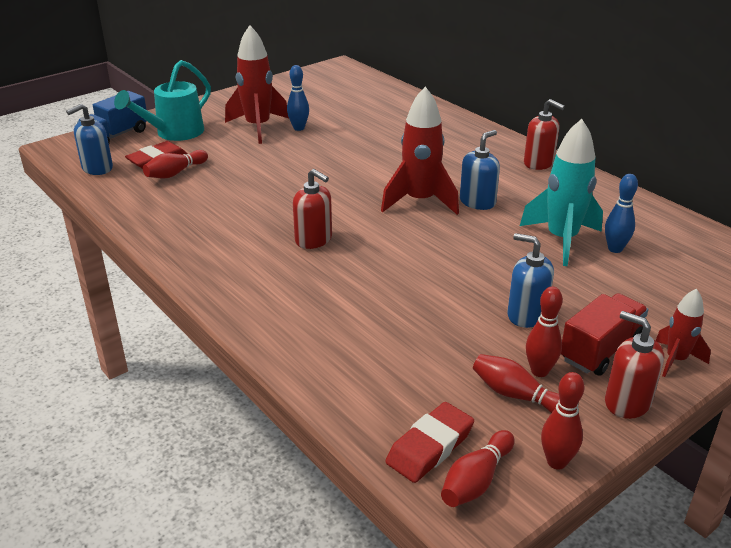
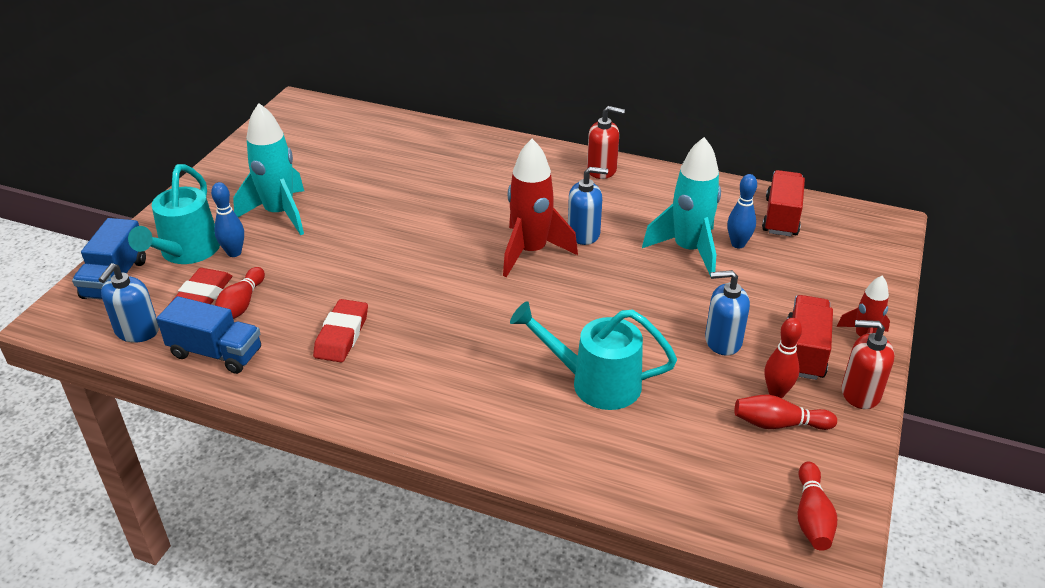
camera: 30 degrees left, 5 degrees up
(130, 195) = (216, 353): none -> blue truck
(258, 127) = (280, 214): red rocket -> turquoise rocket
(299, 128) = (327, 201): blue bowling pin -> blue bowling pin (234, 253)
(314, 240) = (468, 334): red soap dispenser -> none
(381, 306) = (595, 383): none -> turquoise watering can
(430, 447) = (753, 504): red eraser -> red eraser (342, 335)
(477, 202) = (584, 234): blue soap dispenser -> blue soap dispenser turned 75 degrees clockwise
(556, 462) = (854, 471): red bowling pin -> none
(680, 241) = (781, 217): none -> red truck

